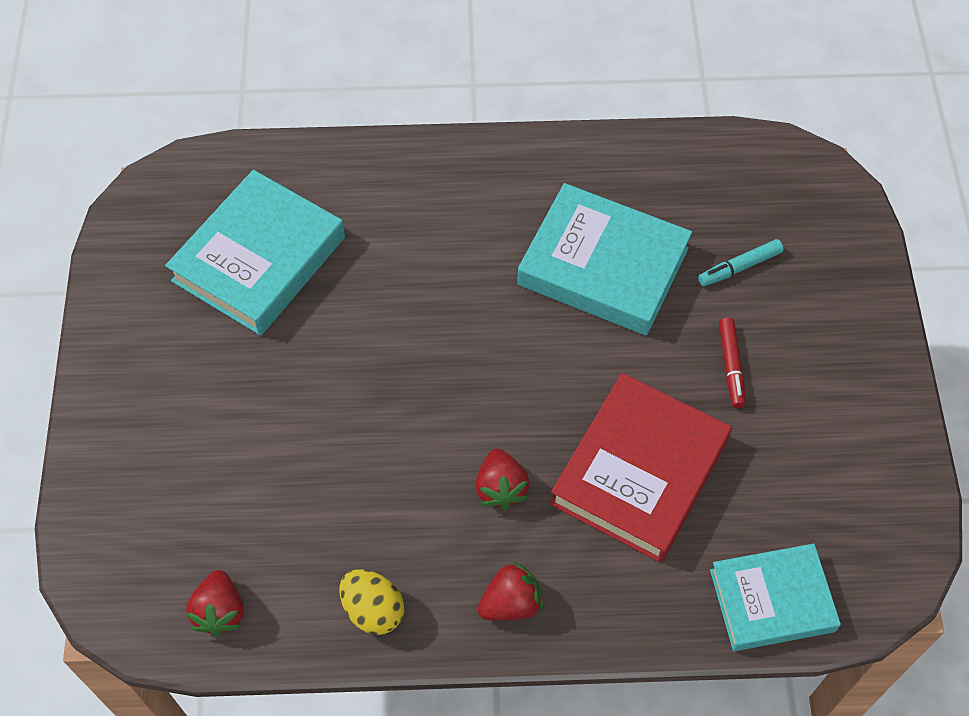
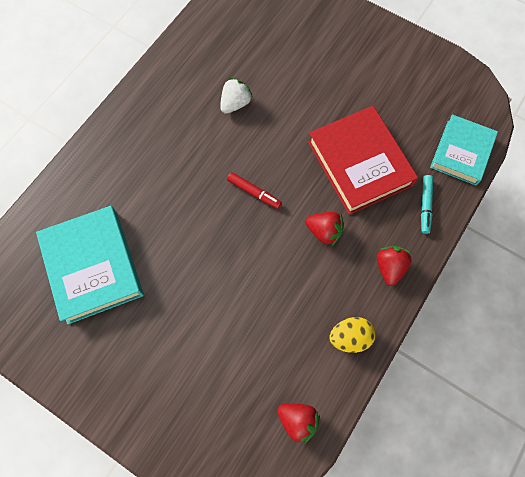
camera: 55 degrees left, 10 degrees up
(603, 266) = (235, 103): turquoise book -> white strawberry
(731, 366) = (332, 87): red marker -> red marker (254, 193)
(739, 267) = (282, 47): turquoise marker -> turquoise marker (425, 206)

